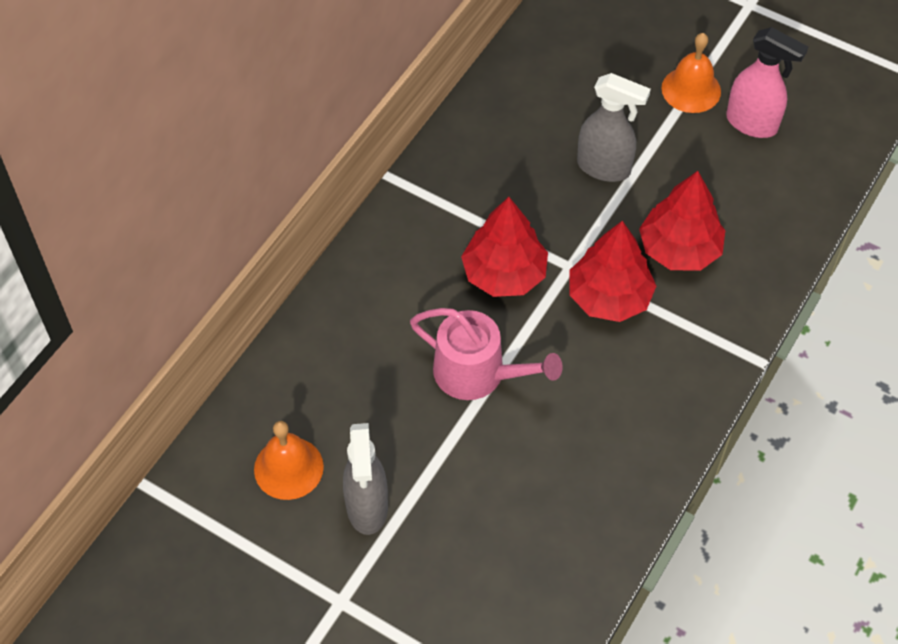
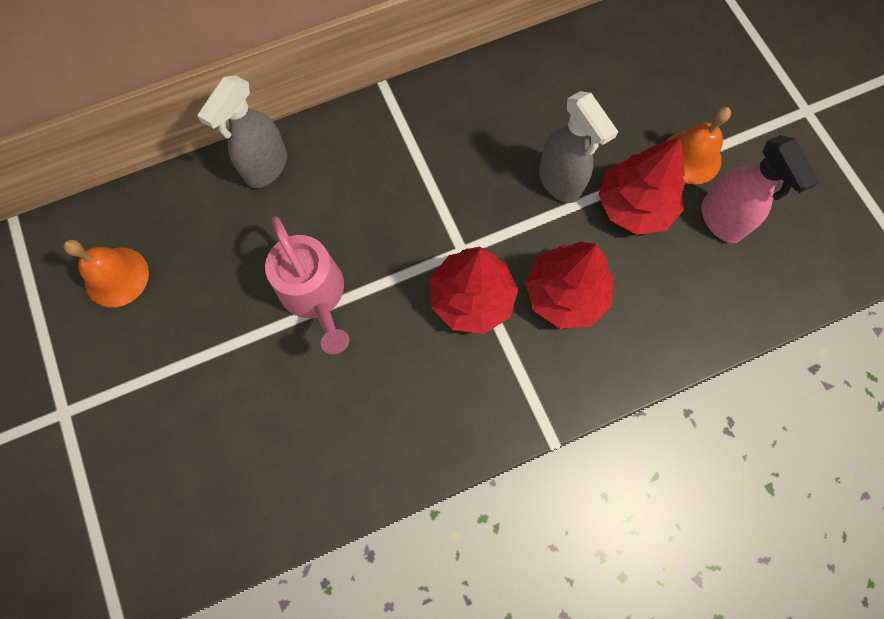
camera: 35 degrees right, 15 degrees up
(367, 507) = (143, 349): grey spray bottle -> grey spray bottle (266, 167)
(504, 274) = (404, 223): red tree -> red tree (634, 205)

